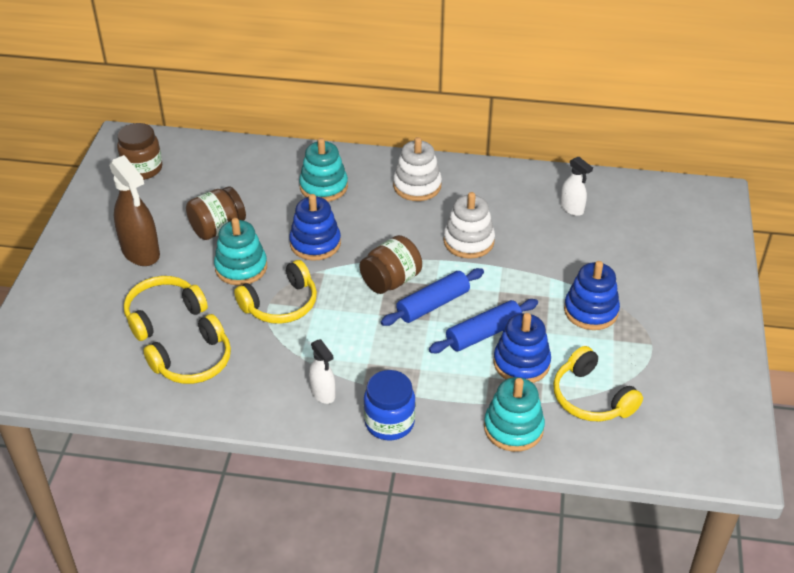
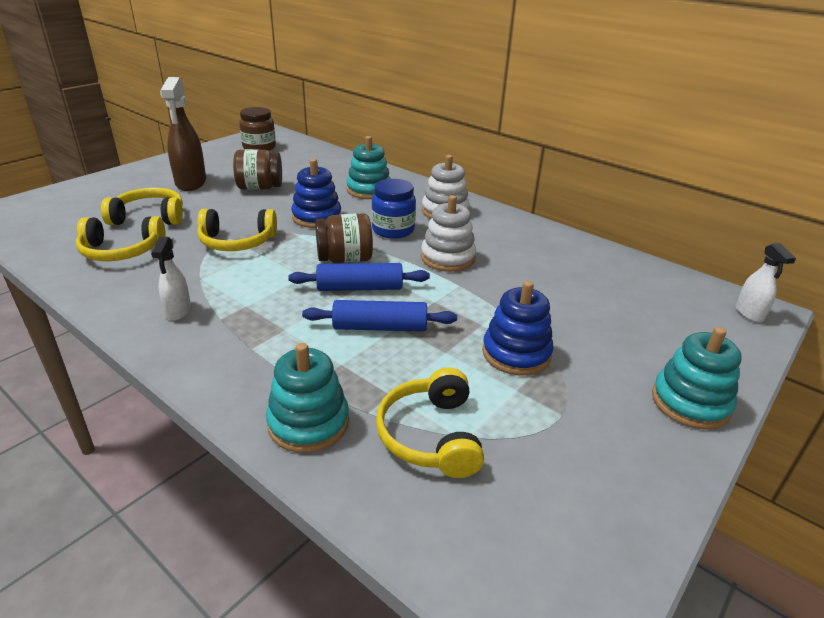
camera: 30 degrees right, 10 degrees down
(241, 267) = (242, 212): turquoise stacking toy -> turquoise stacking toy (690, 403)
(389, 422) = (198, 359): blue jar -> blue jar (393, 230)
(521, 363) = (389, 367): blue stacking toy -> none
(572, 209) = (577, 269): white spray bottle -> white spray bottle (749, 313)

